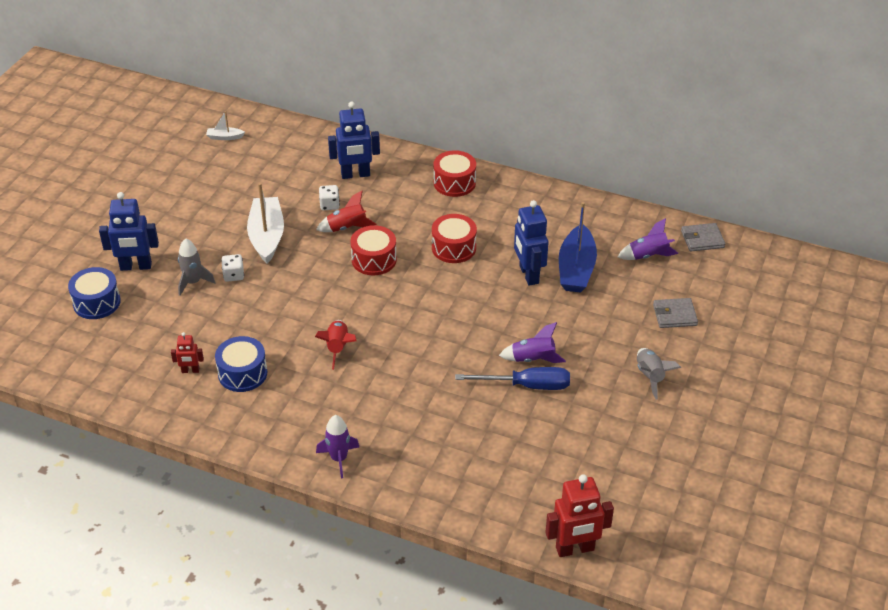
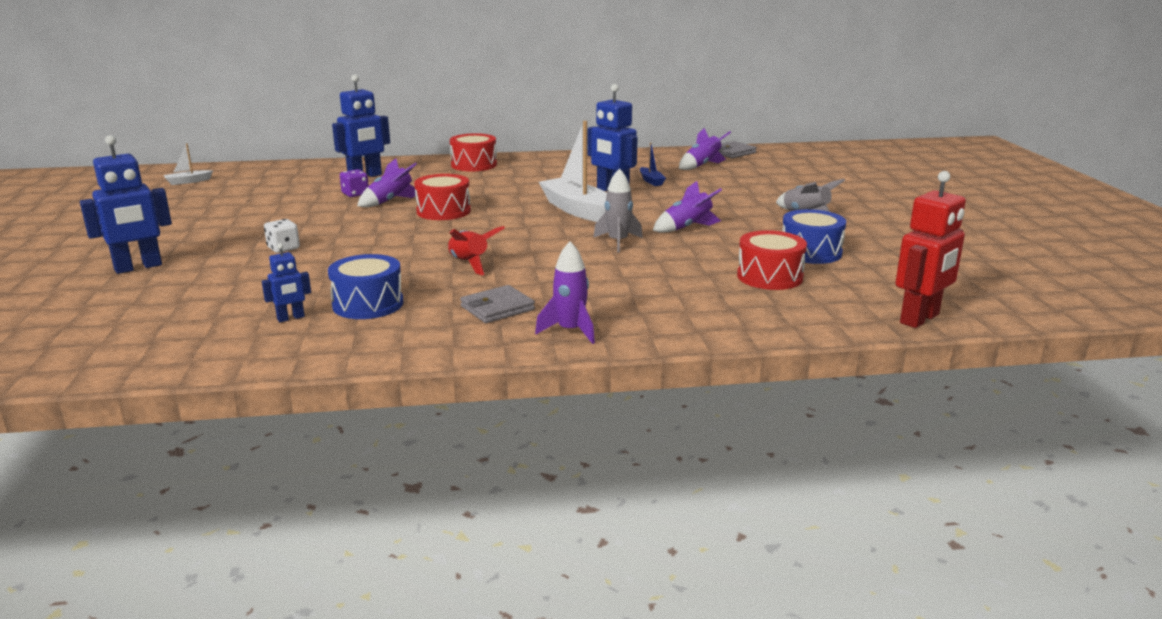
camera: 30 degrees left, 20 degrees down
(97, 302) = (98, 301): blue drum -> blue drum (810, 252)
(190, 371) = (291, 318): red robot -> blue robot
(193, 282) = (233, 262): grey rocket -> grey rocket (618, 242)
(267, 236) = (300, 221): white boat -> white boat (577, 210)
(329, 205) = (355, 194): white dice -> purple dice
(347, 227) = (390, 201): red rocket -> purple rocket
(454, 248) = (519, 192): red drum -> red drum (769, 277)
(527, 386) = (705, 242): blue screwdriver -> none
(576, 269) = (651, 181): blue boat -> blue boat, size x0.46
(674, 315) = (772, 184): grey wallet -> grey wallet (497, 308)

